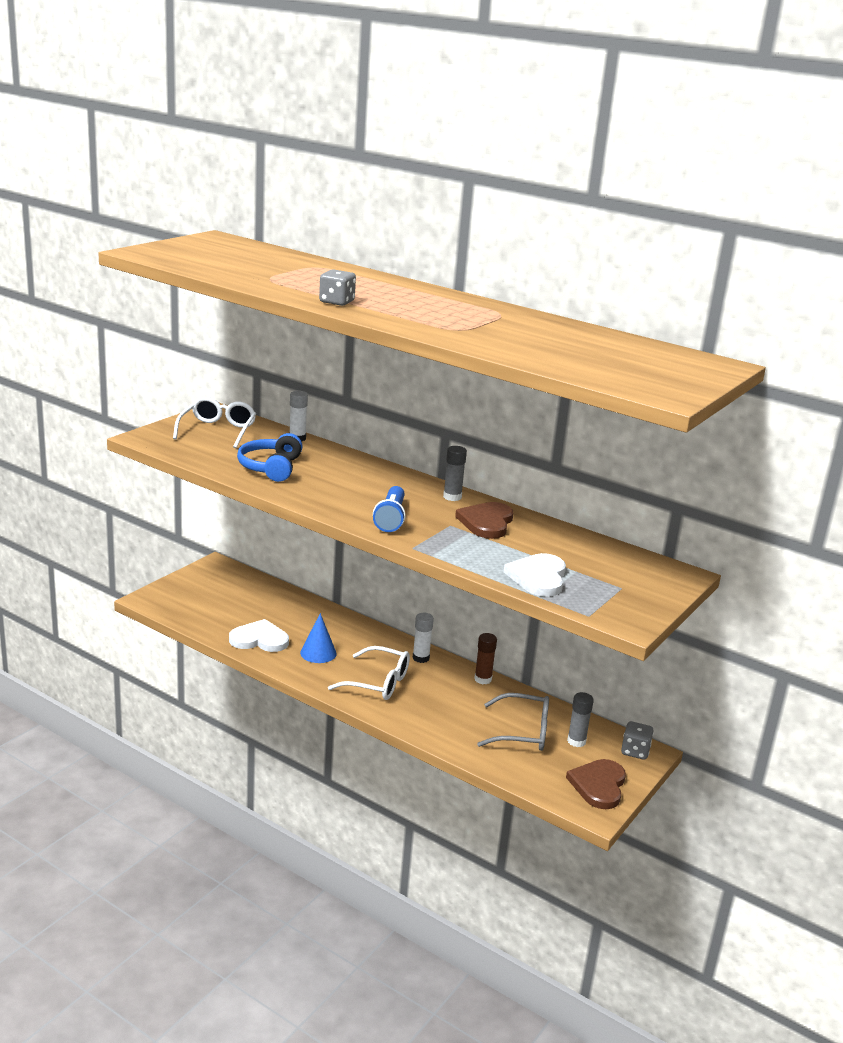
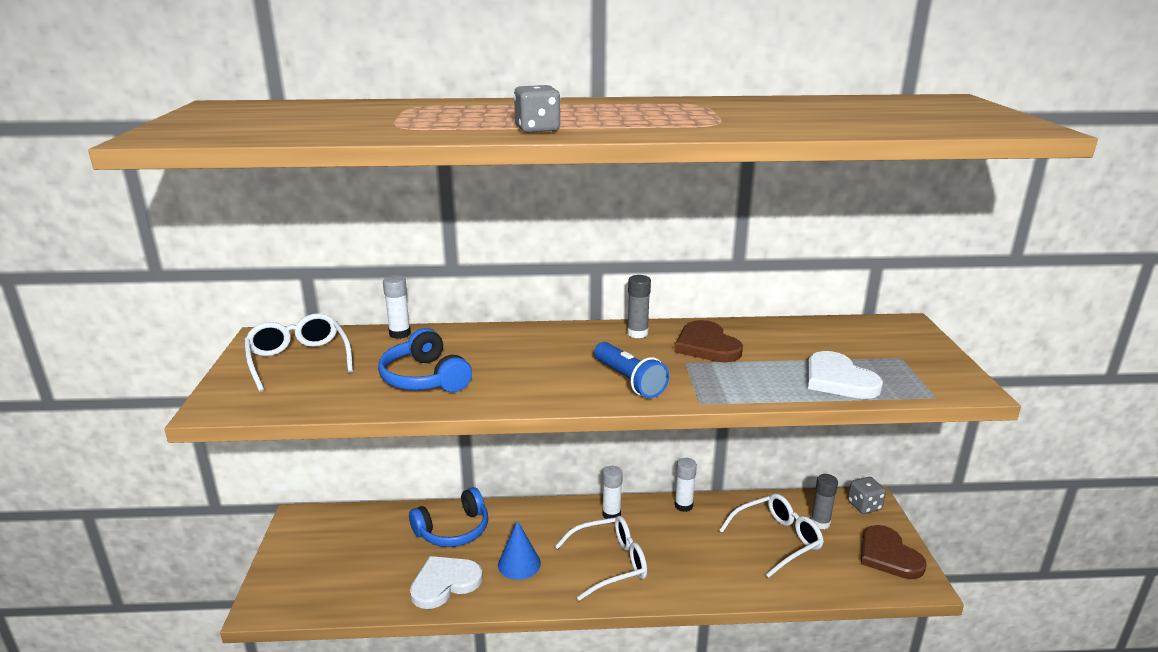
camera: 35 degrees left, 0 degrees up
(301, 615) = (453, 530): none -> blue headphones
(483, 679) = (683, 505): brown glue stick -> white glue stick
(522, 732) = (776, 540): grey glasses -> white glasses

